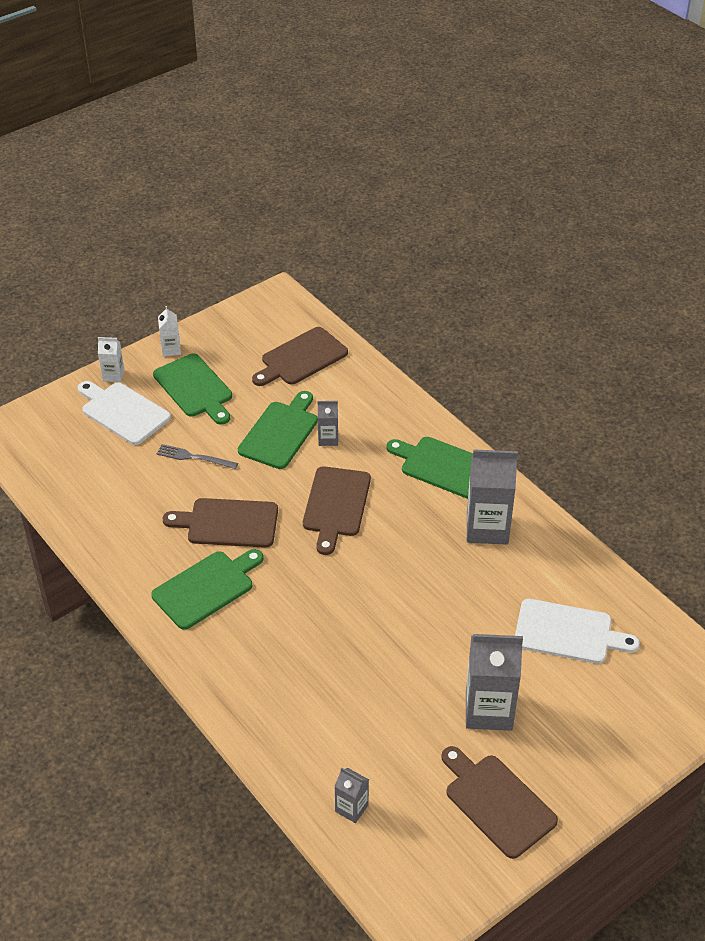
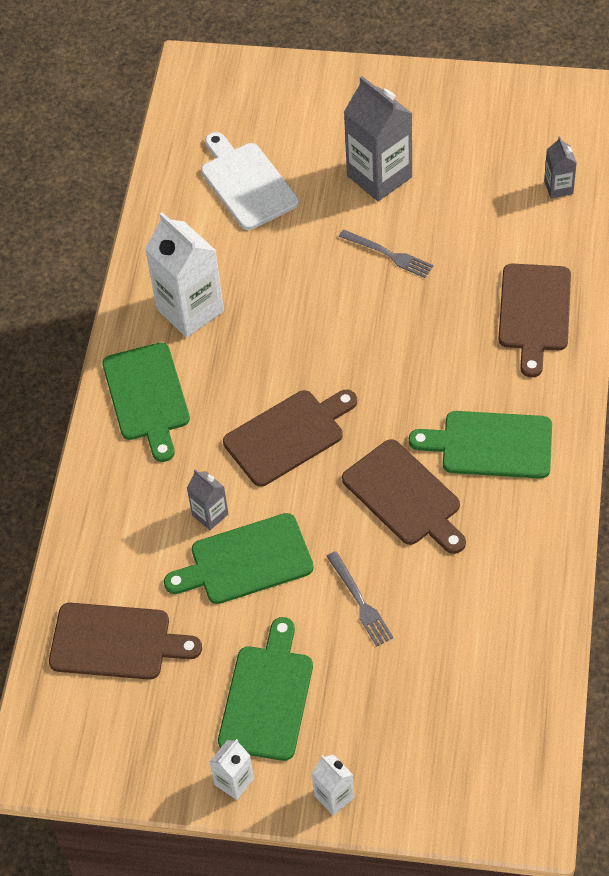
camera: 130 degrees left, 10 degrees up
(123, 412) = (374, 728): white cutting board -> none
(412, 658) = (388, 254): none -> grey fork
(487, 528) = (190, 310): grey carton -> white carton
(497, 802) = (451, 119): brown cutting board -> brown cutting board (534, 312)

